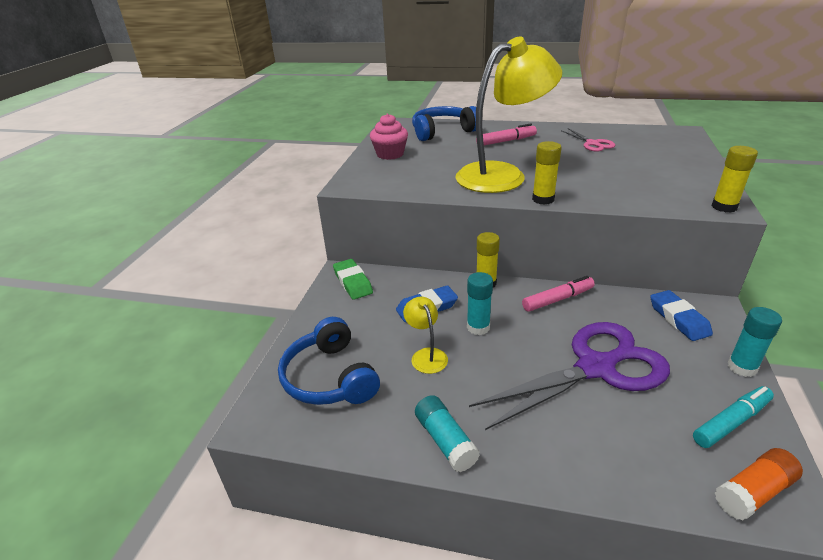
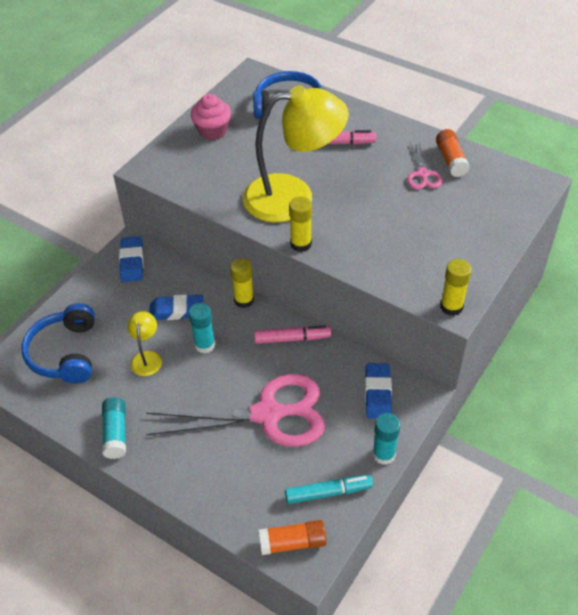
camera: 20 degrees right, 15 degrees up
(352, 282) = (132, 262): green eraser -> blue eraser
(595, 368) = (267, 414): purple scissors -> pink scissors
(603, 133) = (451, 160): none -> orange glue stick

